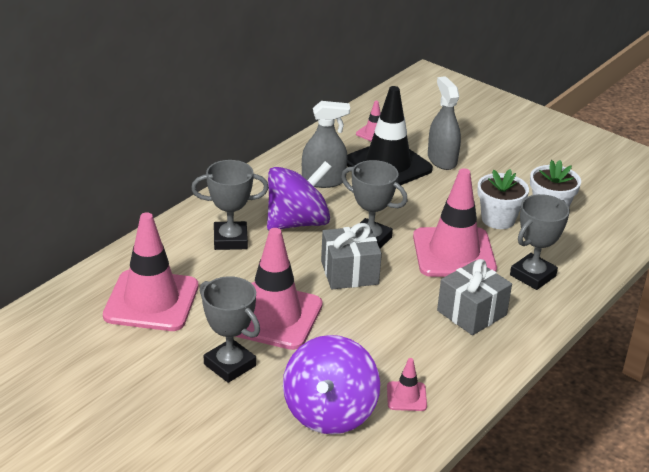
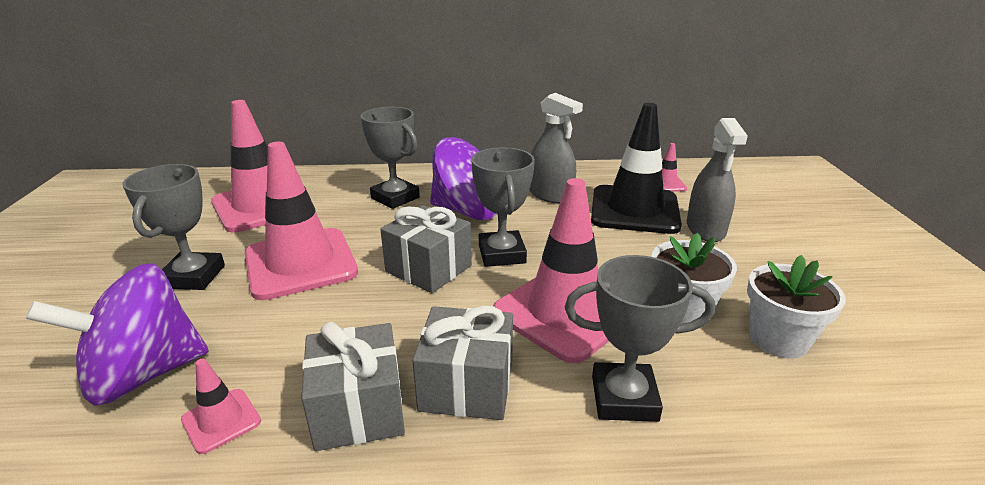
camera: 50 degrees right, 5 degrees down
(442, 160) = (705, 229): grey spray bottle -> grey spray bottle turned 150 degrees clockwise
(449, 352) = (358, 409): none -> grey gift

